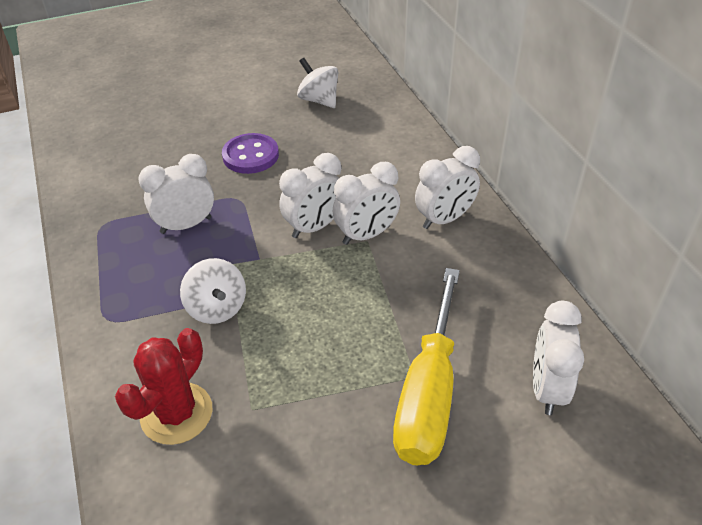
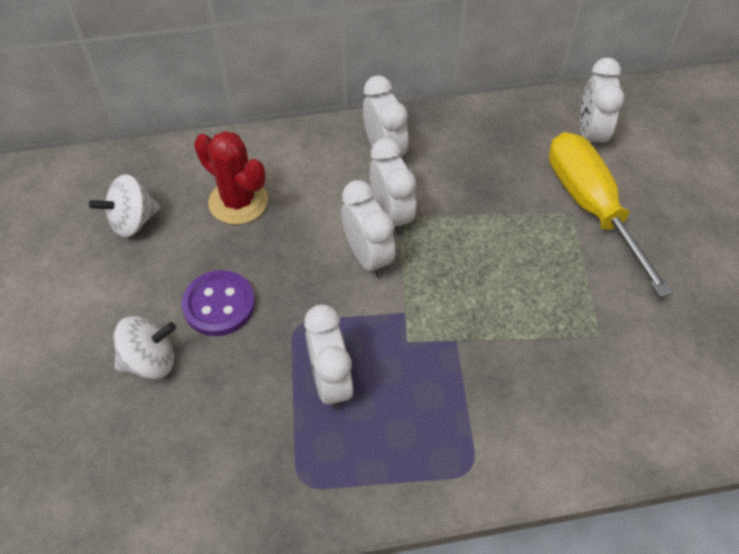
camera: 80 degrees left, 10 degrees up
(176, 413) = (602, 399): red cactus -> red cactus (238, 202)
(217, 308) = (470, 357): white spinning top -> white spinning top (150, 361)
(428, 393) = (590, 207): yellow screwdriver -> yellow screwdriver turned 135 degrees counterclockwise
(547, 388) = (590, 135): white clock -> white clock turned 75 degrees clockwise

